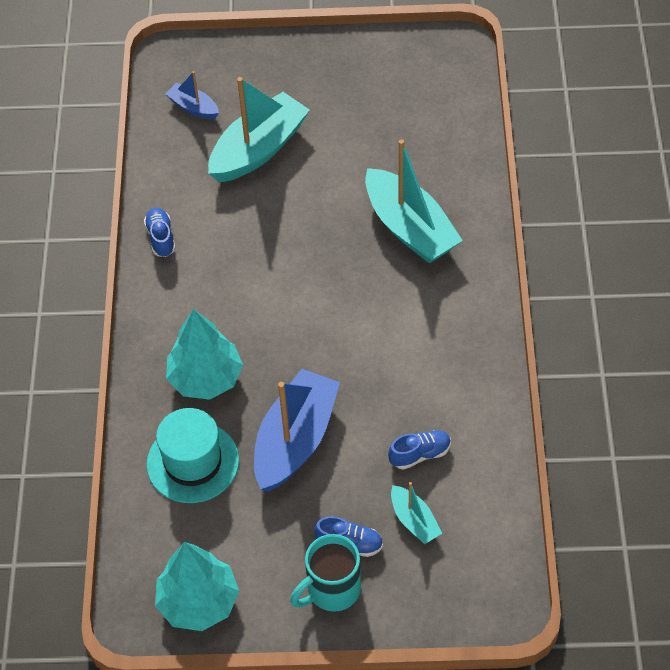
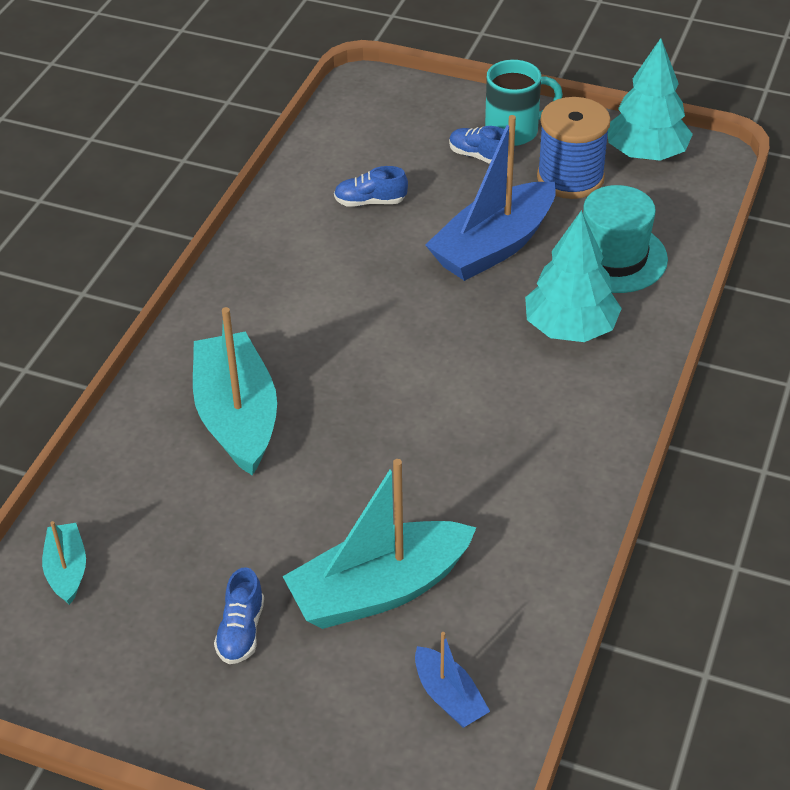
camera: 160 degrees left, 10 degrees down
(161, 238) = (570, 506): blue shoe -> blue shoe (241, 631)
(258, 544) = (570, 178): none -> blue spool
(414, 521) = (408, 156): turquoise boat -> turquoise boat (67, 570)

